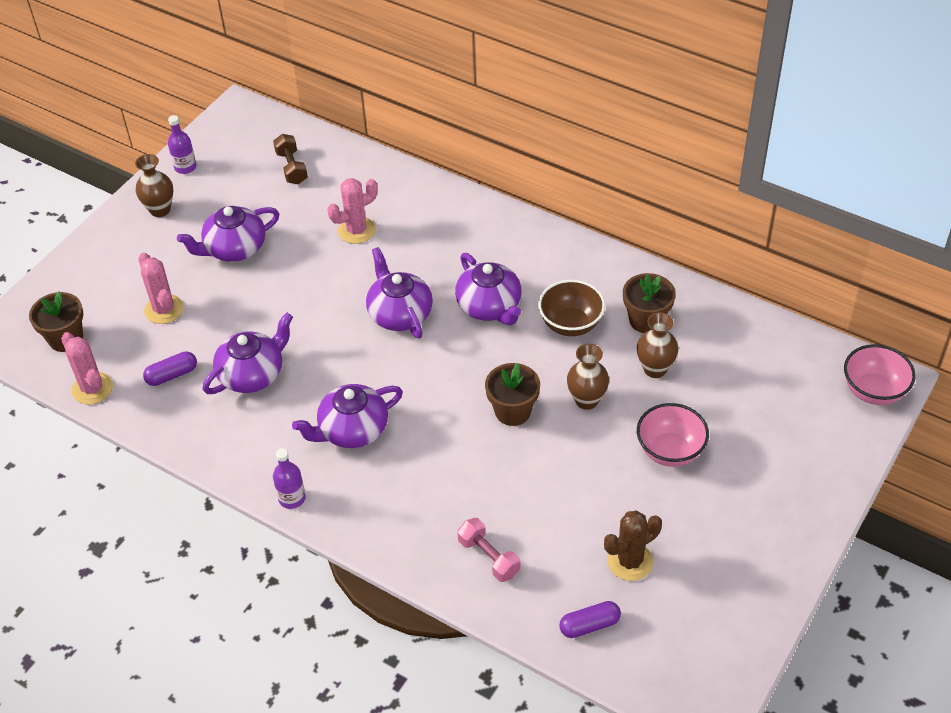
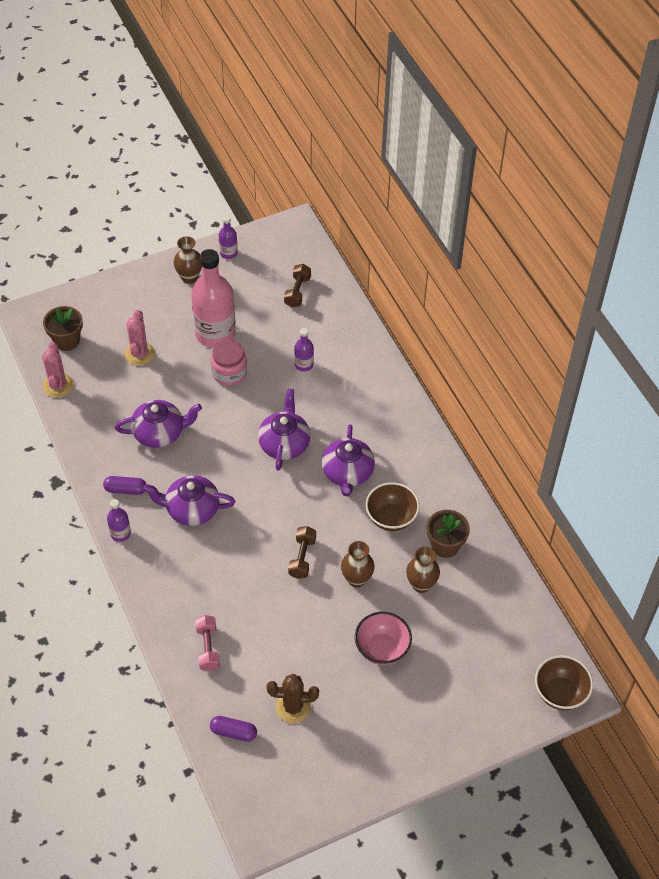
camera: 30 degrees right, 5 degrees up
(172, 375) = (111, 404): purple capsule -> purple capsule (125, 489)
(234, 248) = (215, 333): purple teapot -> pink bottle
(282, 278) = (229, 373): none -> pink jar
(356, 230) = (304, 364): pink cactus -> purple bottle
(513, 411) = (302, 557): brown flower pot -> brown dumbbell
(873, 391) = (560, 693): pink bowl -> brown bowl

